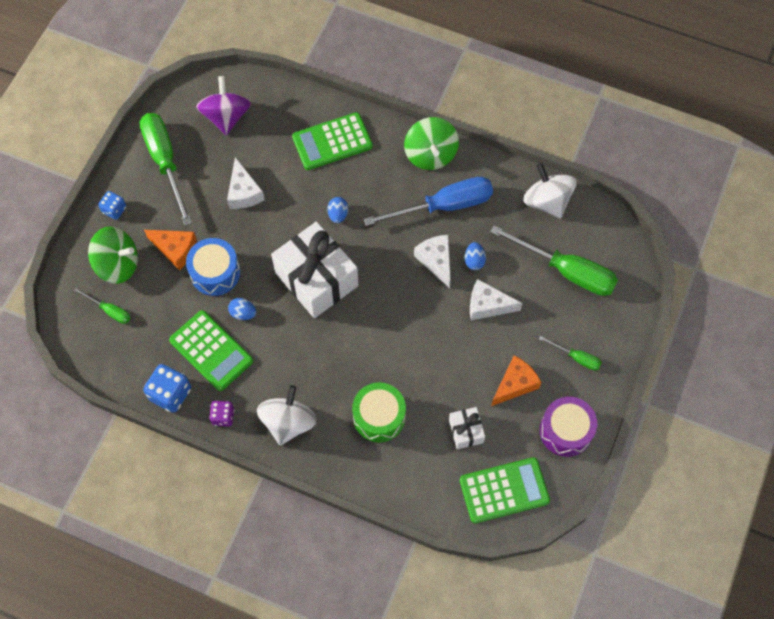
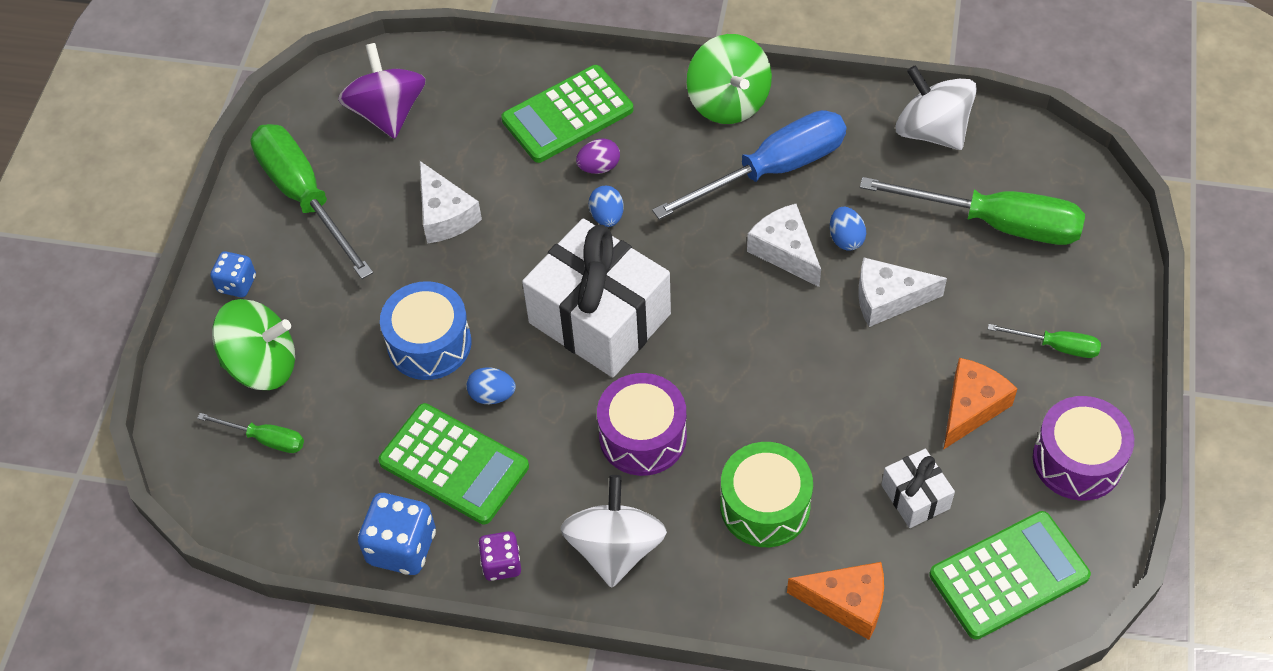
camera: 10 degrees left, 10 degrees down
(175, 249) = (354, 322): orange cheese -> orange cheese (847, 603)
(321, 358) = (643, 436): none -> purple drum
(342, 181) = (599, 167): none -> purple egg

